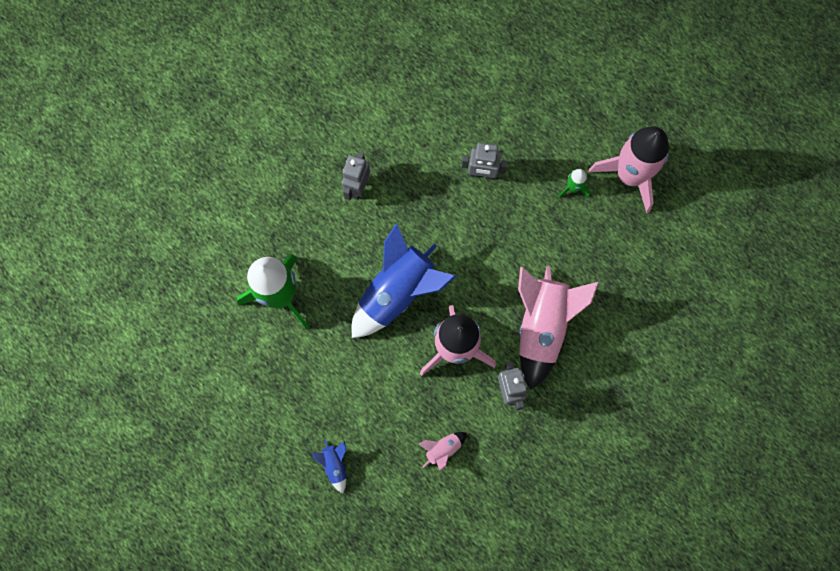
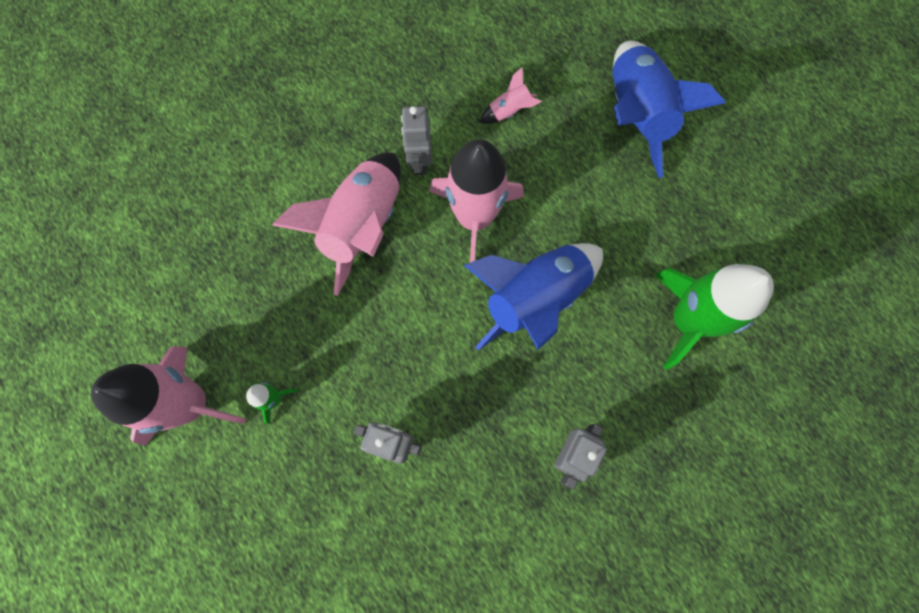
camera: 170 degrees left, 0 degrees up
(335, 465) = (636, 115): blue rocket -> blue rocket, size x2.33

